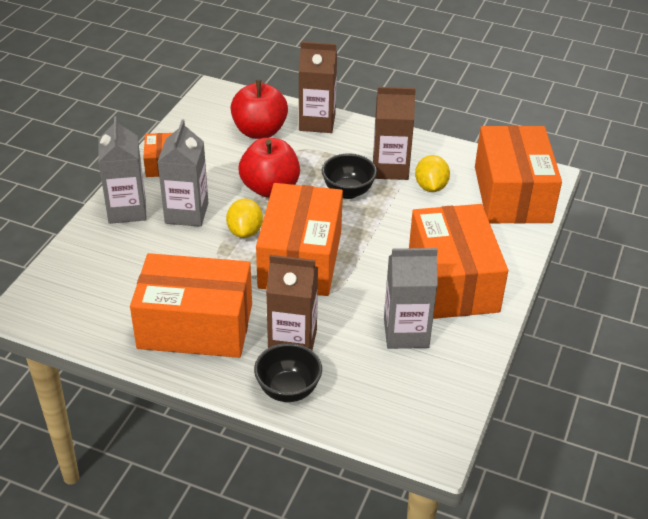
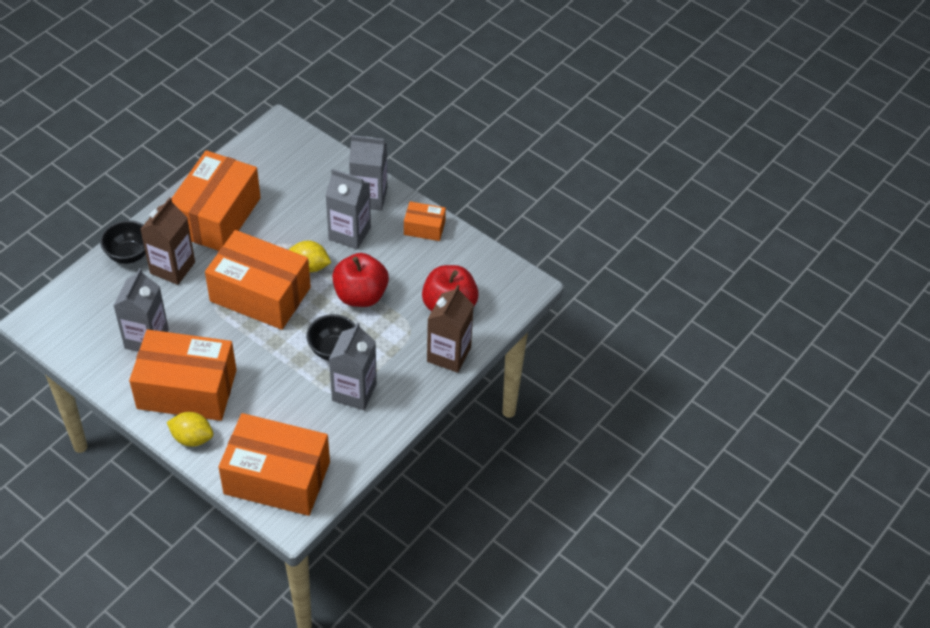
camera: 105 degrees right, 10 degrees up
(390, 168) = (354, 392): brown carton -> grey carton
(431, 187) = (314, 415): yellow lemon -> yellow lemon (192, 438)

